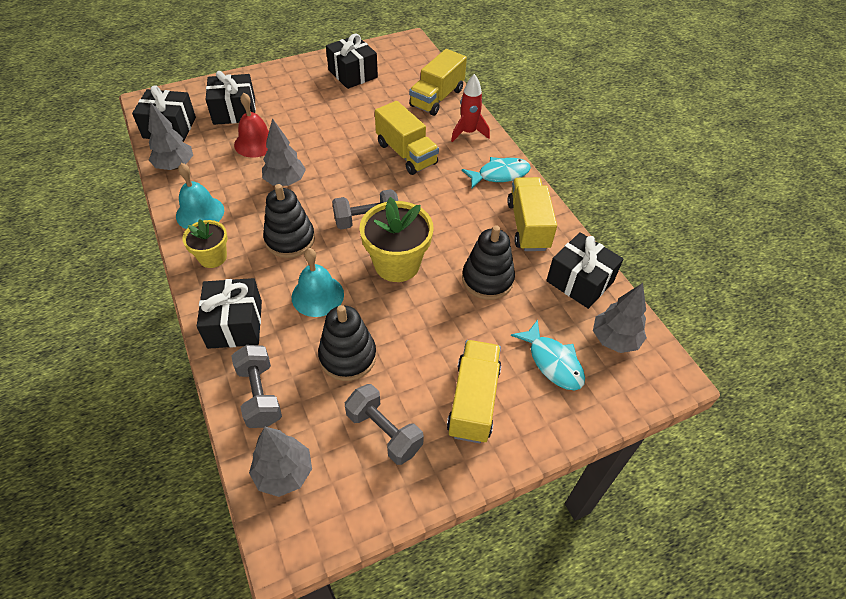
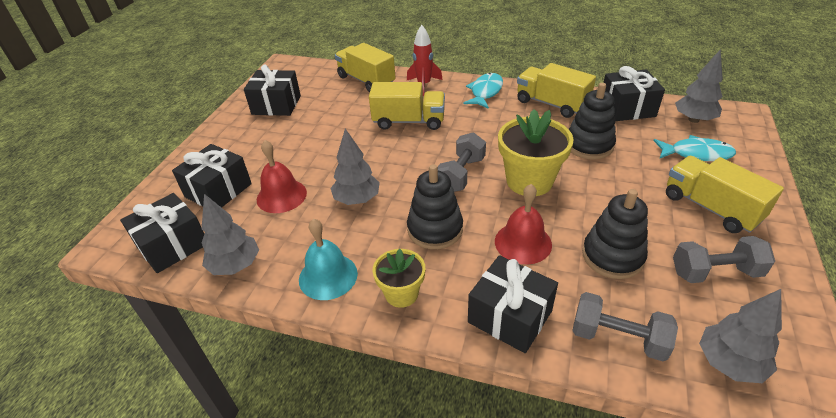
camera: 45 degrees left, 10 degrees down
(317, 295) = (523, 242): turquoise bell -> red bell
(437, 98) = (366, 80): yellow truck -> yellow truck turned 150 degrees clockwise

